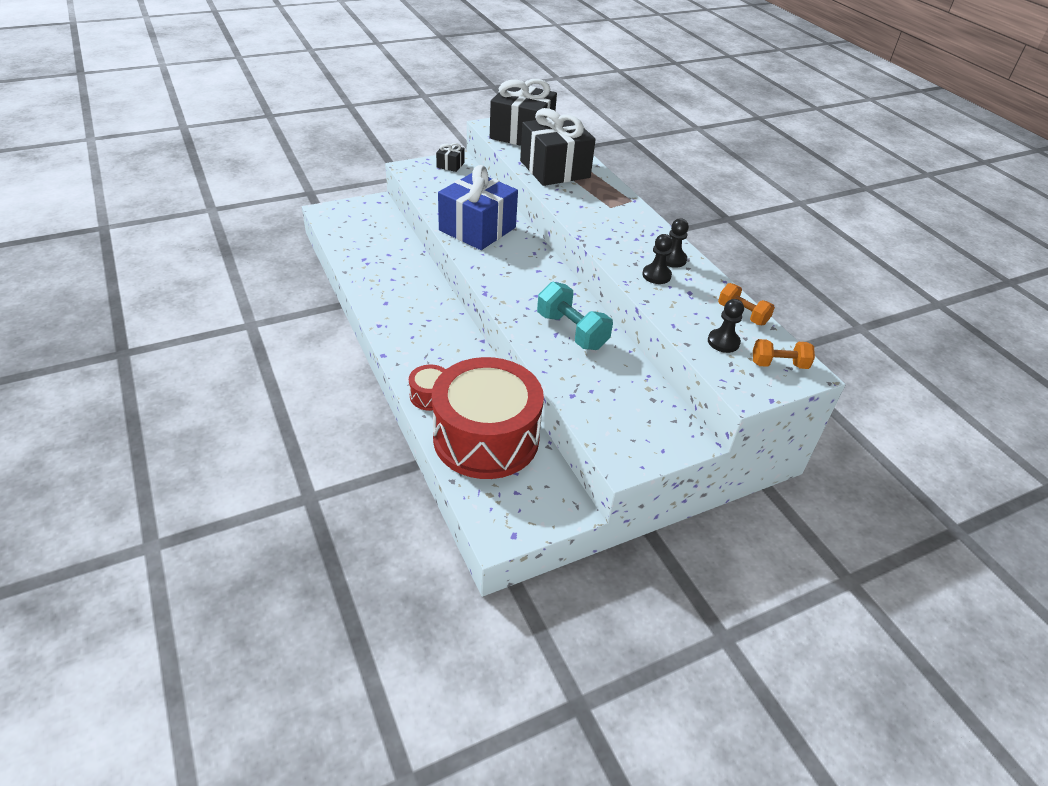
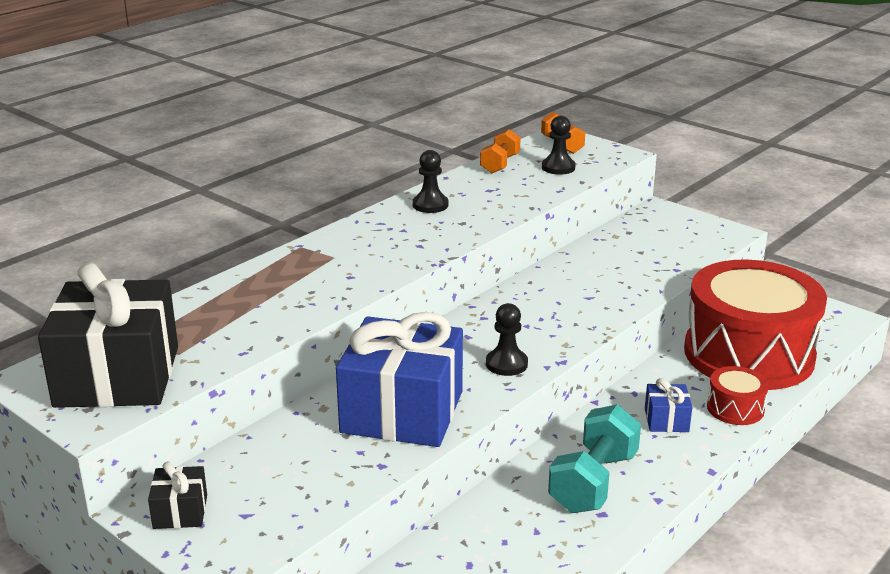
camera: 110 degrees left, 15 degrees down
(442, 360) = (666, 420): none -> blue gift
(555, 169) = (245, 317): black gift -> none
(571, 331) = (572, 289): turquoise dumbbell -> turquoise dumbbell (593, 482)
(656, 275) = (475, 208): black pawn -> black pawn (506, 364)

